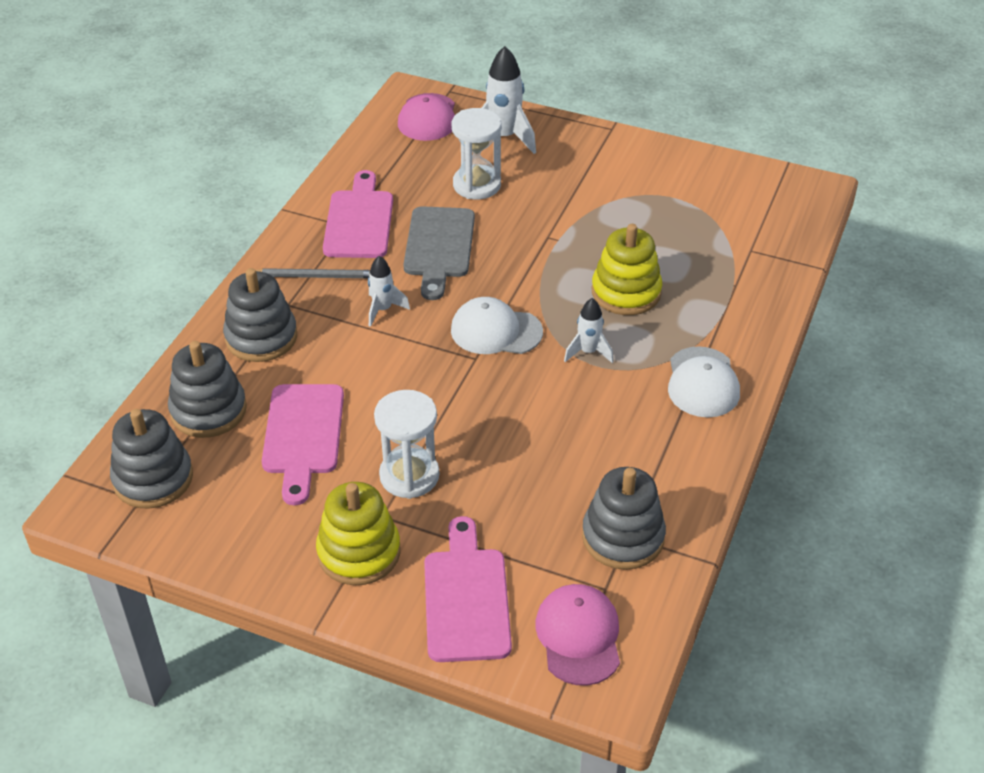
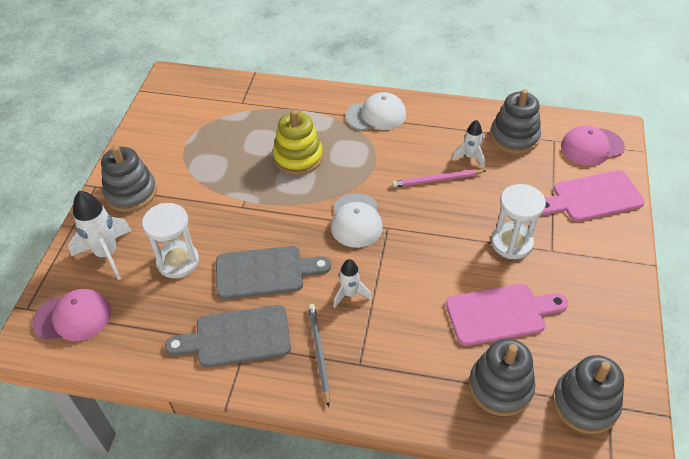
camera: 100 degrees left, 5 degrees up
(261, 337) = (405, 373): grey stacking toy -> grey stacking toy (131, 193)
(359, 220) = (237, 337): pink cutting board -> grey cutting board
(359, 552) = (587, 256): yellow stacking toy -> none
(549, 424) = (437, 180): none -> pink pencil
(588, 352) = (364, 169): white rocket -> white rocket (470, 157)

